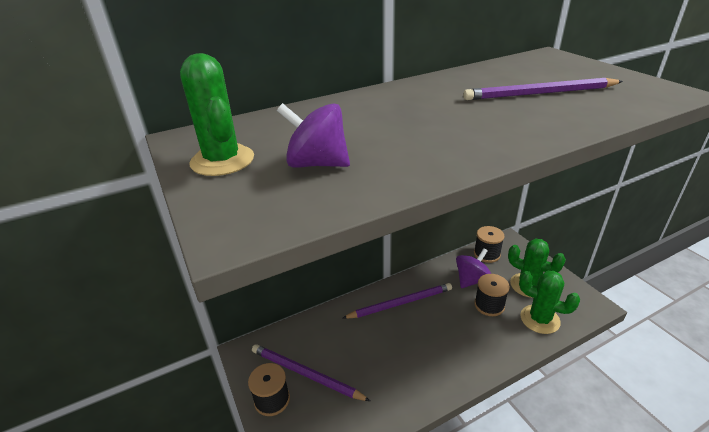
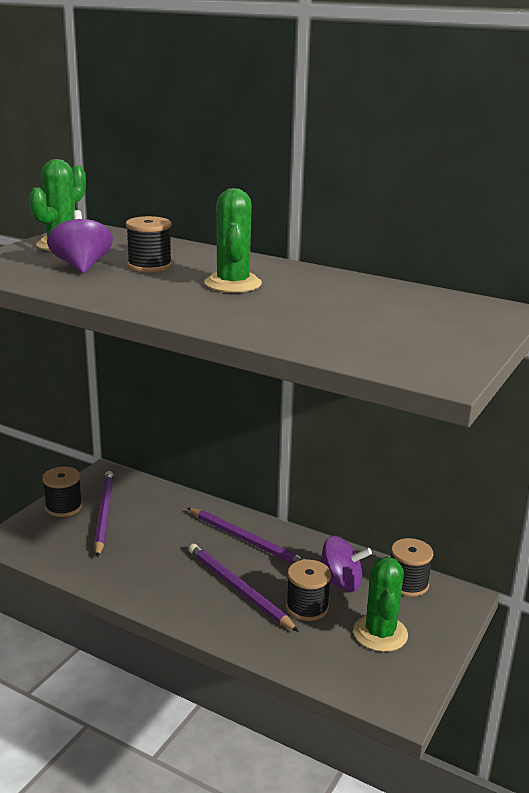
camera: 55 degrees right, 10 degrees down
(351, 132) = (149, 266): none -> black spool
(539, 93) = (338, 314): purple pencil -> purple pencil (238, 589)
(539, 319) = (321, 655): green cactus -> green cactus (233, 284)

